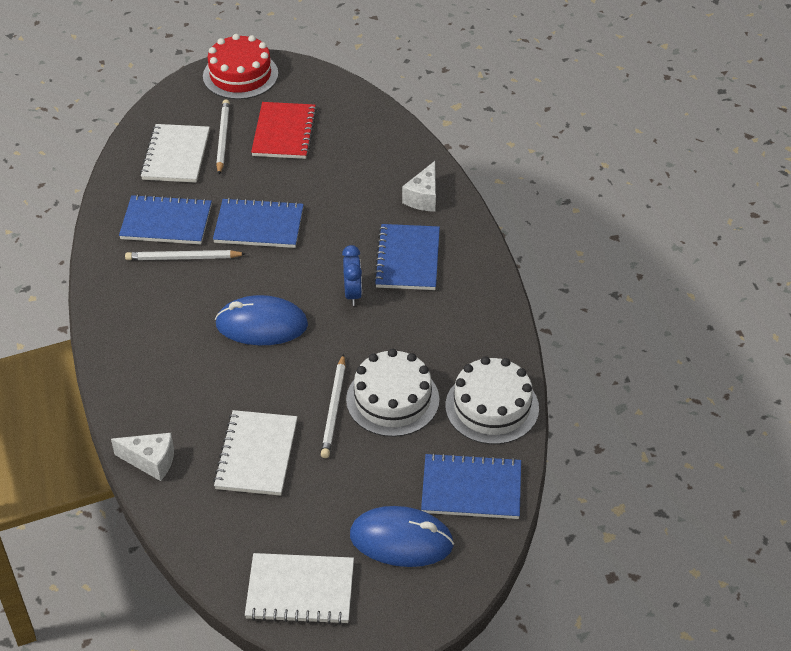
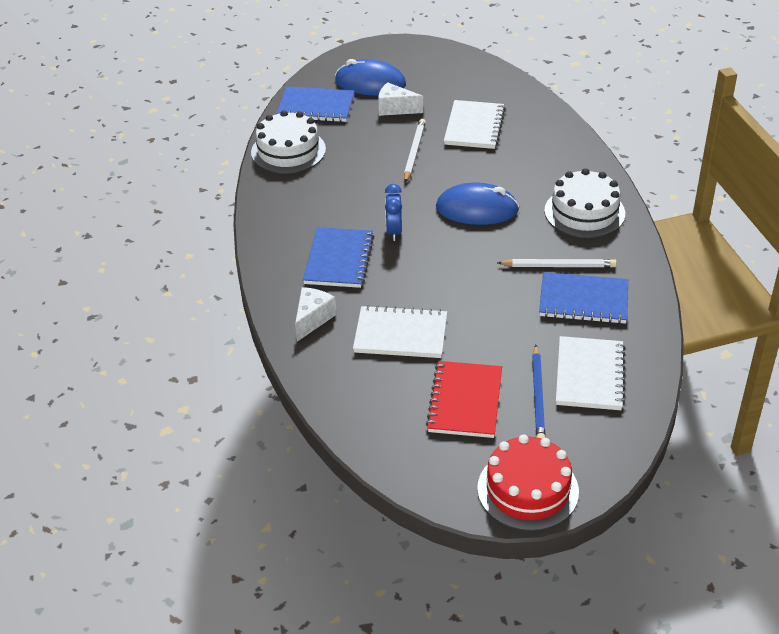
camera: 175 degrees left, 5 degrees down
(151, 461) = (554, 124): white cheese -> white cheese (395, 109)
(223, 138) = (538, 396): white pencil -> blue pencil
(259, 226) = (486, 294): blue notebook -> none
(300, 590) = (440, 62): white notebook -> white notebook (400, 334)
(392, 399) = (367, 157): white cake -> white cake (584, 212)

